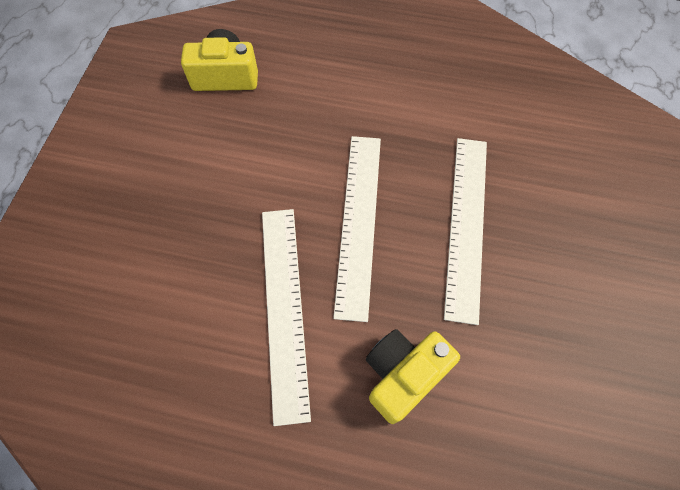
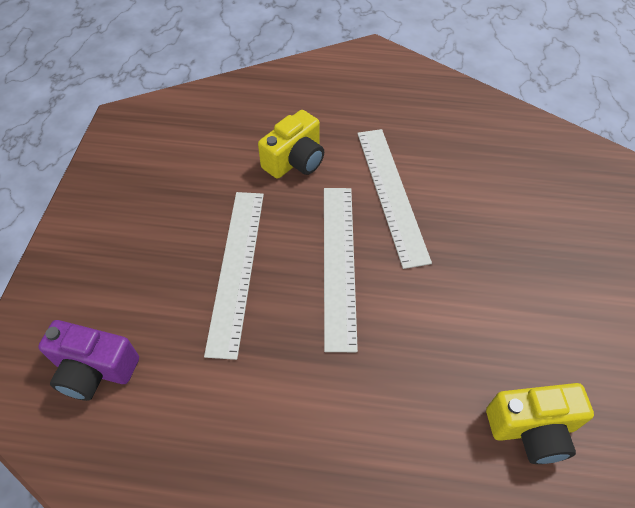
camera: 175 degrees right, 10 degrees down
(580, 140) = (95, 369): none -> purple camera

